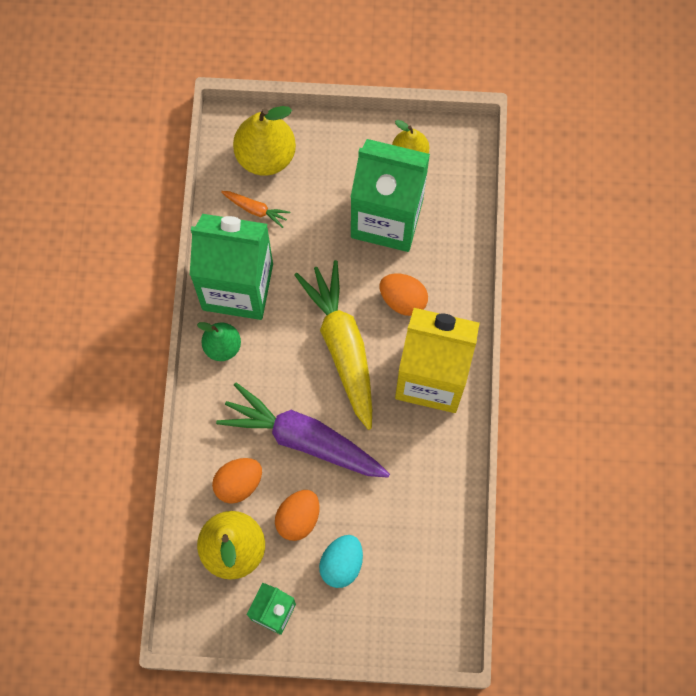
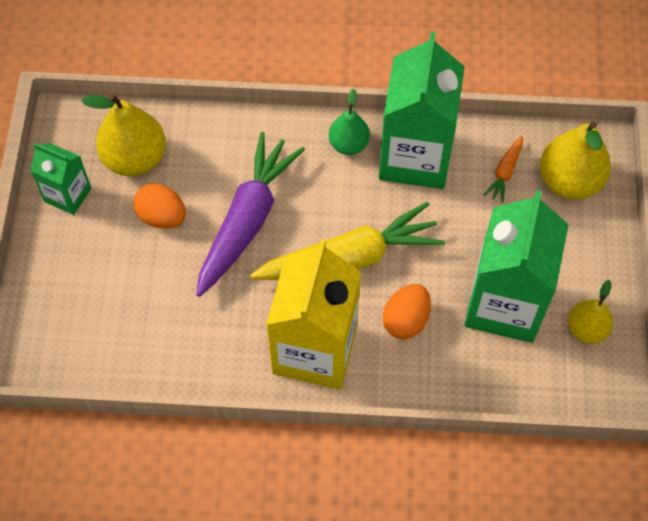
camera: 90 degrees right, 10 degrees down
(238, 483) = (202, 162): orange egg -> none
(341, 564) = (111, 257): turquoise egg -> none

